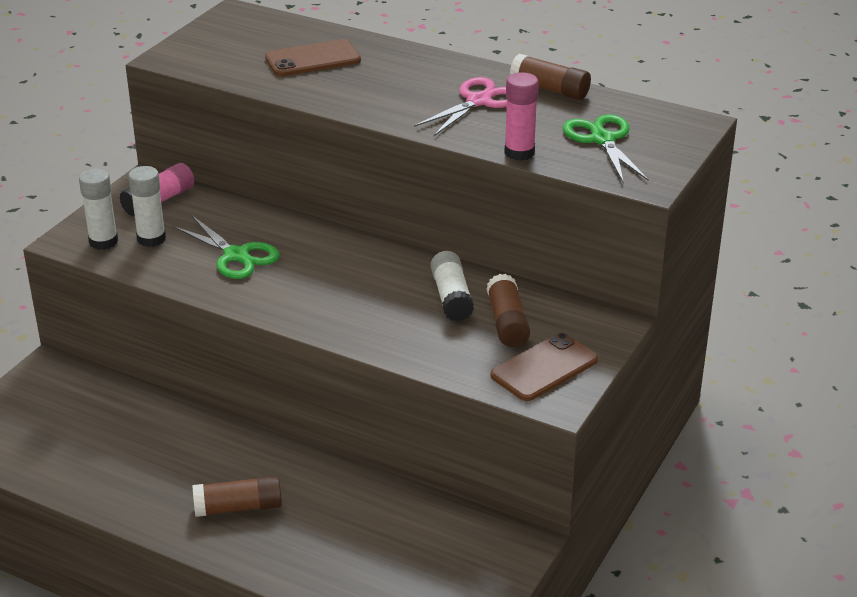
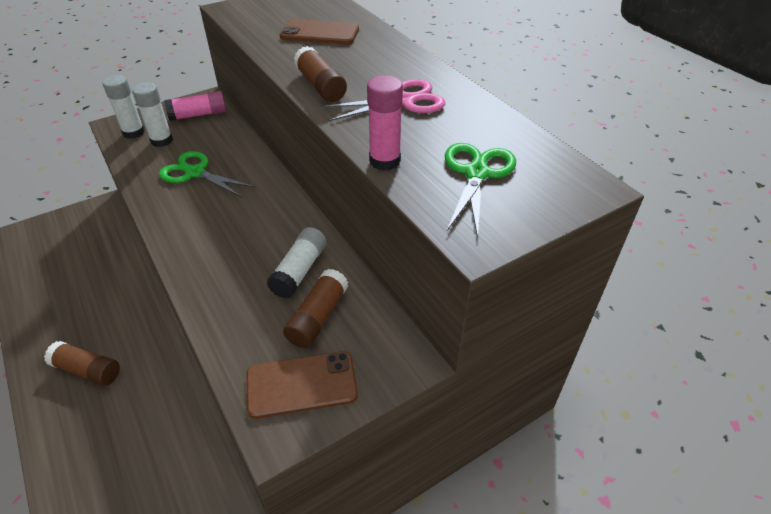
camera: 30 degrees right, 10 degrees up
(236, 256) = (195, 173): green scissors -> green scissors turned 135 degrees clockwise
(550, 89) = (477, 108): brown glue stick -> brown glue stick (320, 86)

